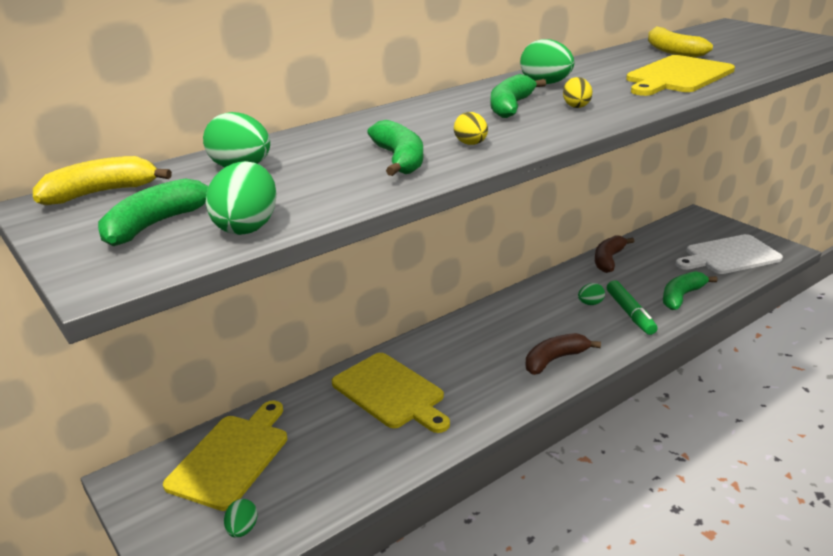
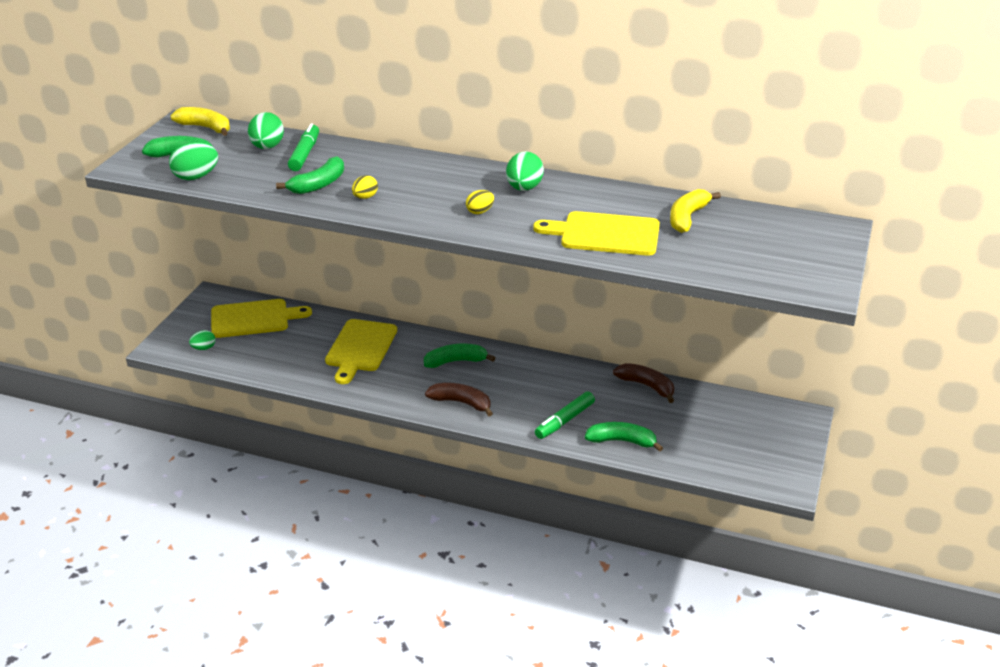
camera: 55 degrees right, 5 degrees up
(301, 152) = (304, 154): none -> green marker
(510, 106) = (454, 190): green banana -> green banana (456, 361)
(590, 303) = (560, 397): green egg -> none
(608, 260) = (646, 386): brown banana -> brown banana turned 45 degrees clockwise
(729, 256) = (734, 453): white cutting board -> none

